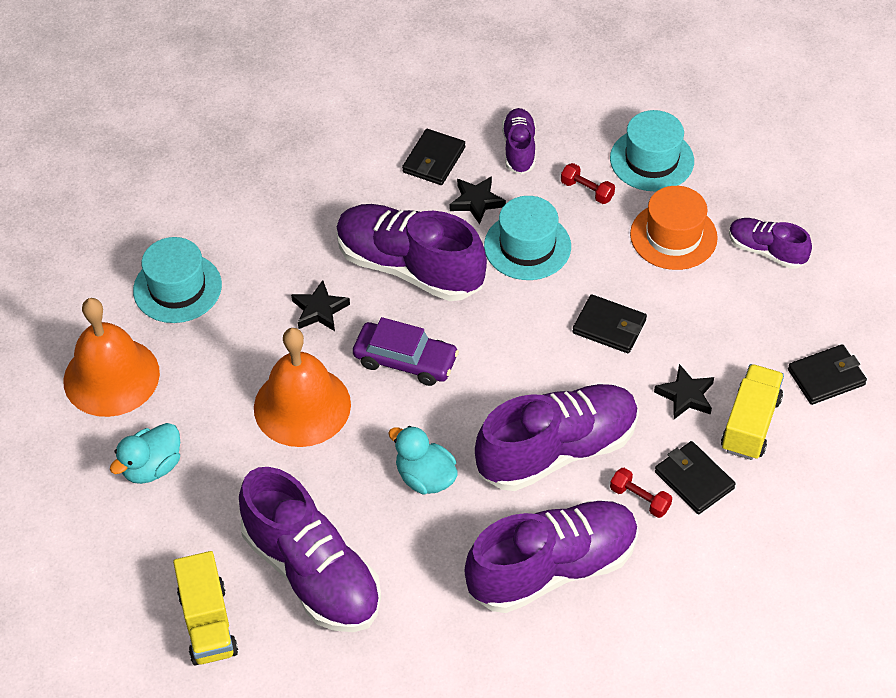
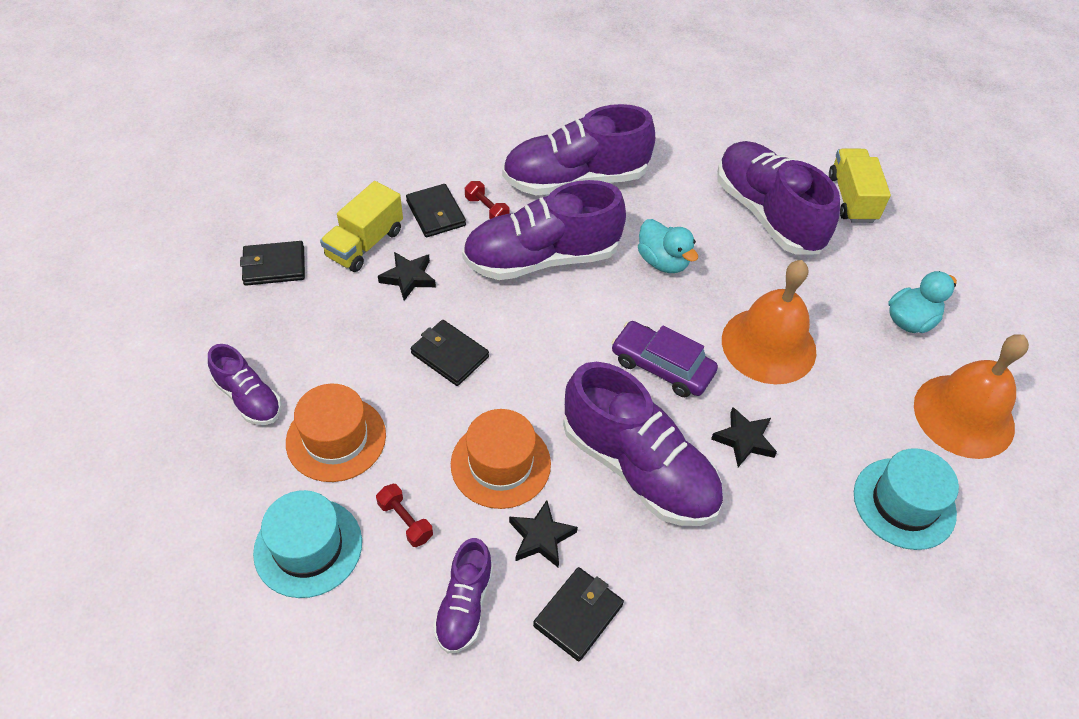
camera: 170 degrees left, 0 degrees up
(527, 246) = (500, 464): turquoise hat -> orange hat

